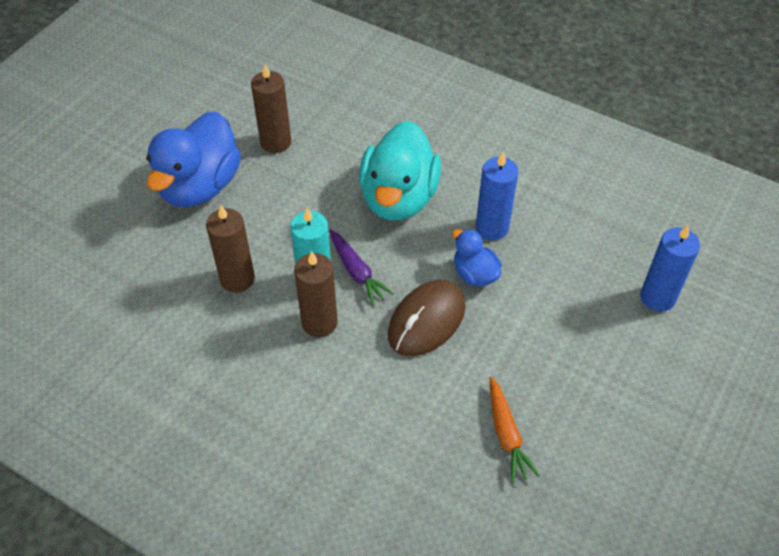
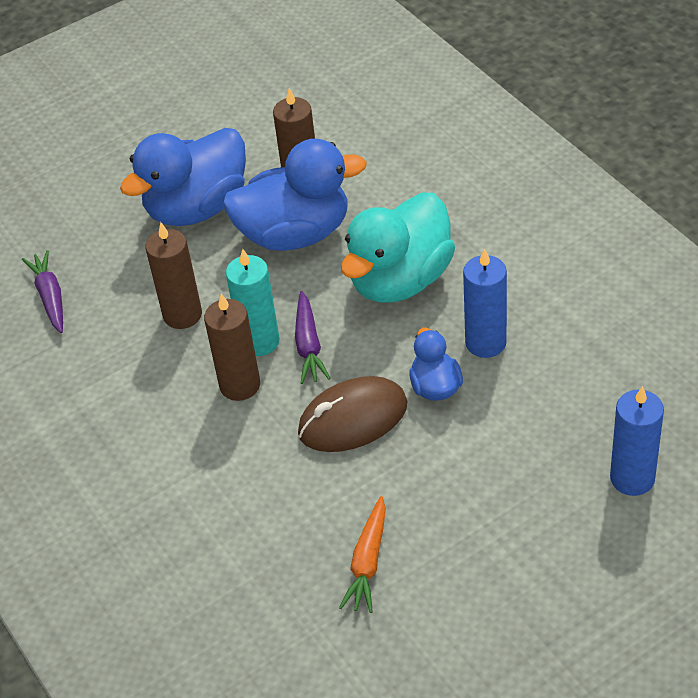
camera: 30 degrees right, 5 degrees down
(111, 299) = (50, 297): none -> purple carrot
(294, 185) = (295, 234): none -> blue duck

